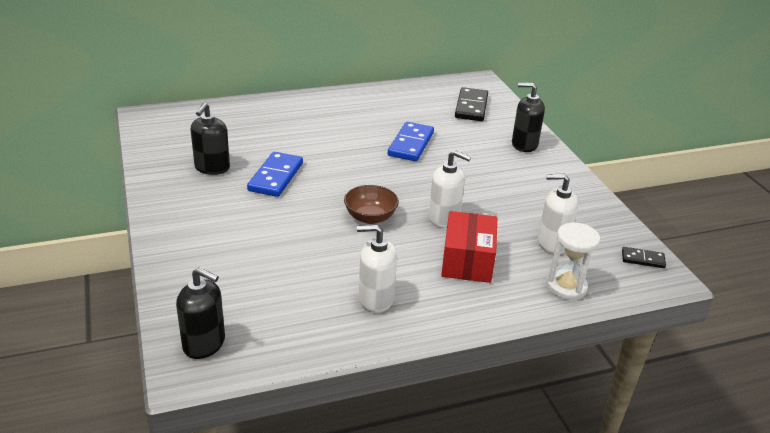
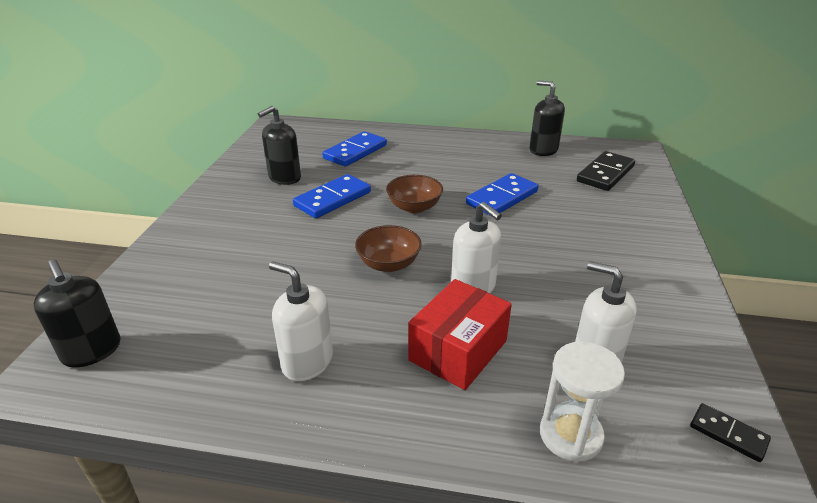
camera: 30 degrees right, 0 degrees up
(253, 129) = (355, 152): none -> blue domino
(350, 168) = (414, 207): none -> brown bowl
(524, 145) = (643, 228): black soap dispenser -> black soap dispenser (543, 150)

